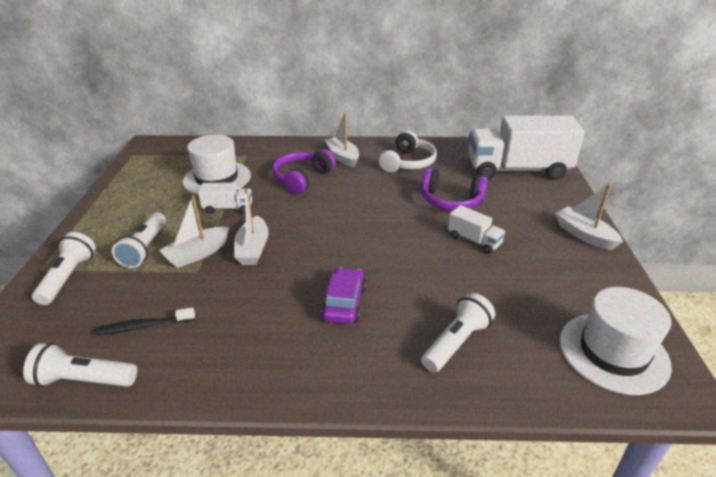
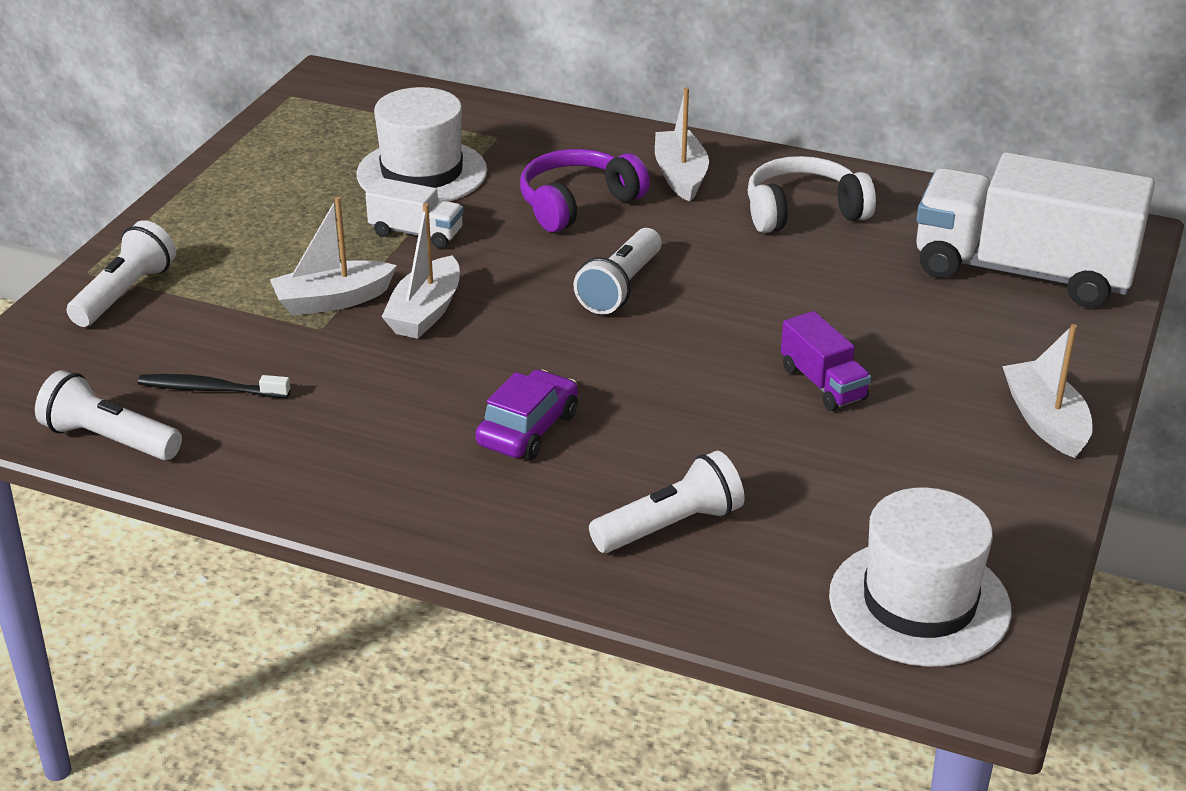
camera: 20 degrees right, 0 degrees up
(145, 249) = (253, 274): white flashlight -> white flashlight (620, 287)
(407, 162) = (803, 212): white headphones -> white headphones turned 150 degrees counterclockwise
(451, 200) = (835, 303): purple headphones -> none
(474, 240) = (823, 383): white truck -> purple truck

